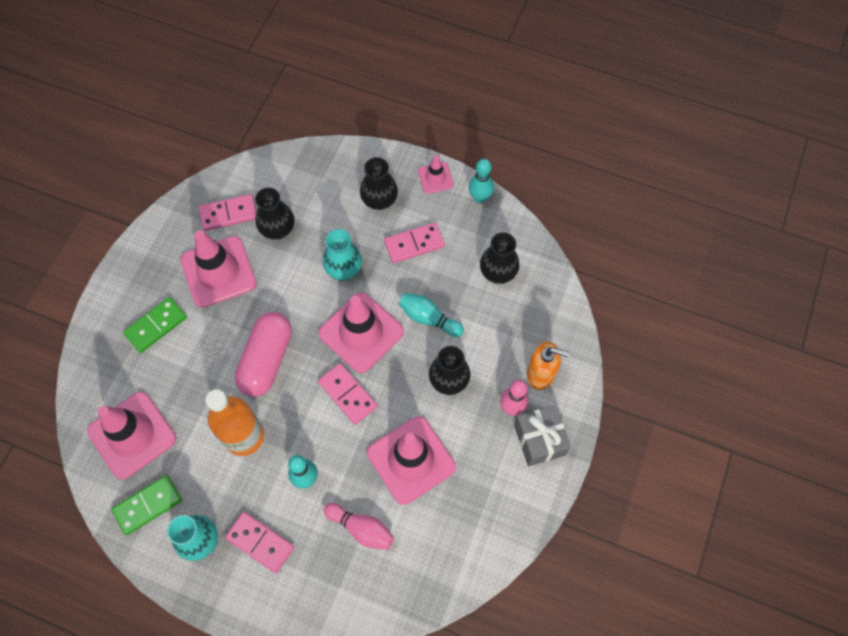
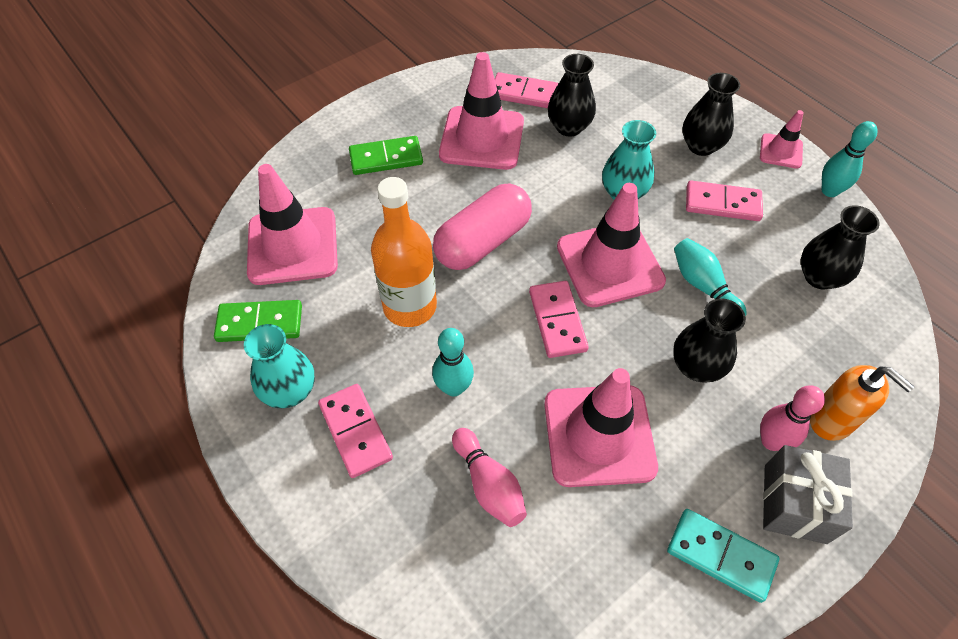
camera: 30 degrees right, 10 degrees down
(511, 495) = (721, 555): none -> turquoise domino

